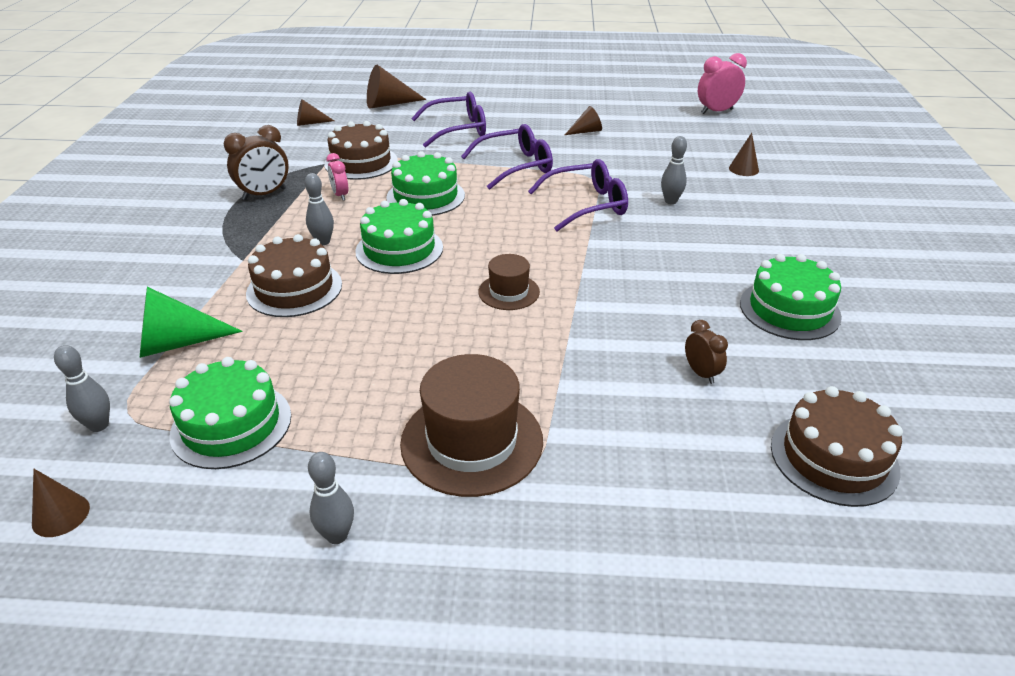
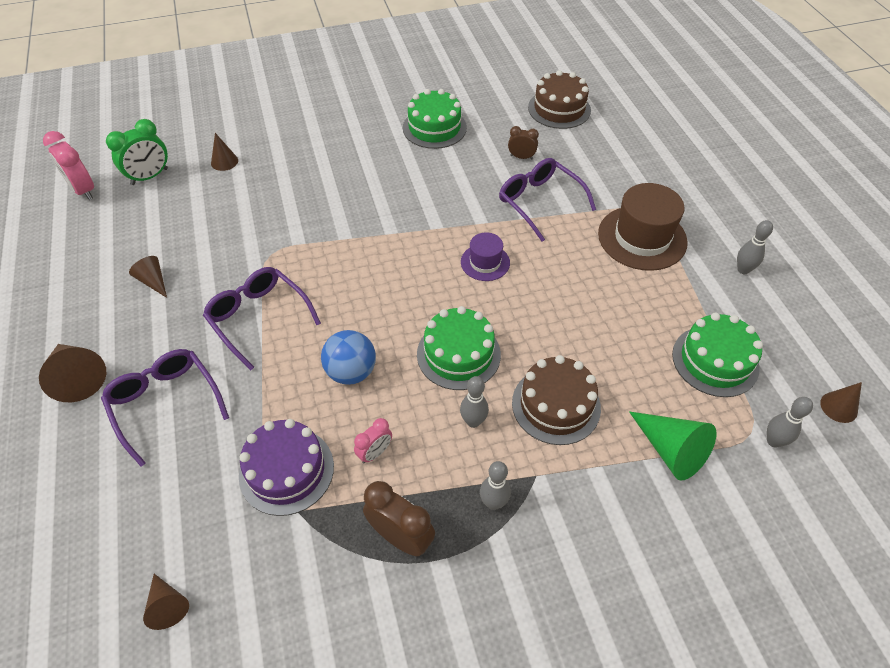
camera: 110 degrees left, 15 degrees up
(361, 162) = (286, 470): brown cake -> purple cake
(389, 104) = (78, 525): brown cone -> brown cone (77, 377)
(425, 196) = (351, 372): green cake -> blue ball
(509, 292) = (485, 262): brown hat -> purple hat
(586, 205) = (327, 247): purple glasses -> purple glasses (539, 202)
(670, 201) = (301, 197): grey bowling pin -> grey bowling pin (493, 502)
(701, 373) = (521, 157): brown clock -> brown clock turned 60 degrees clockwise
(728, 136) = (149, 177): none -> green clock

